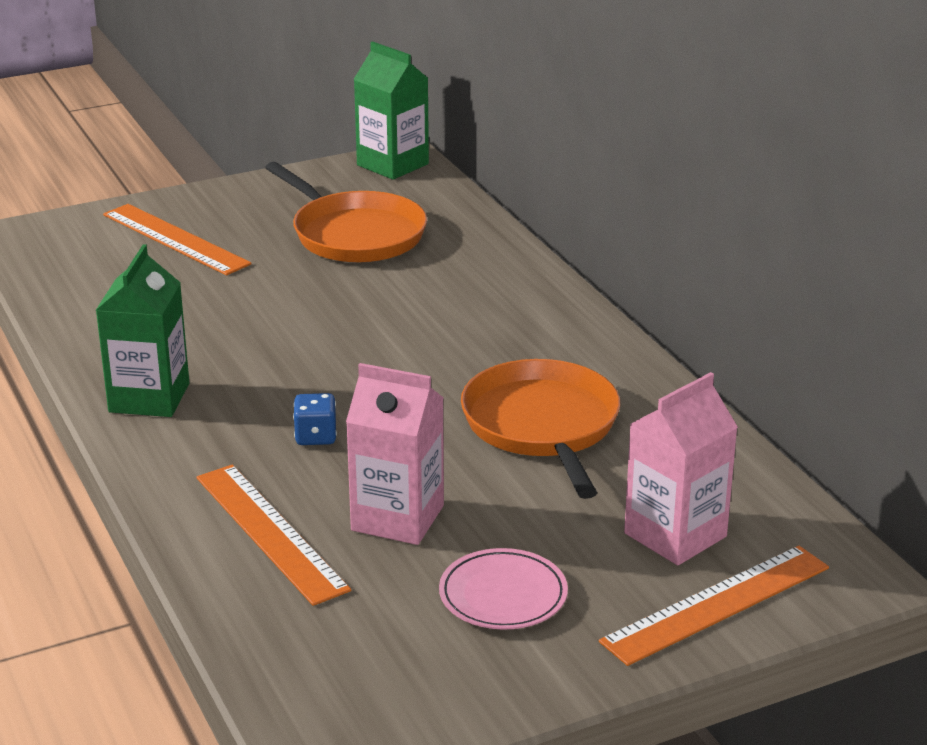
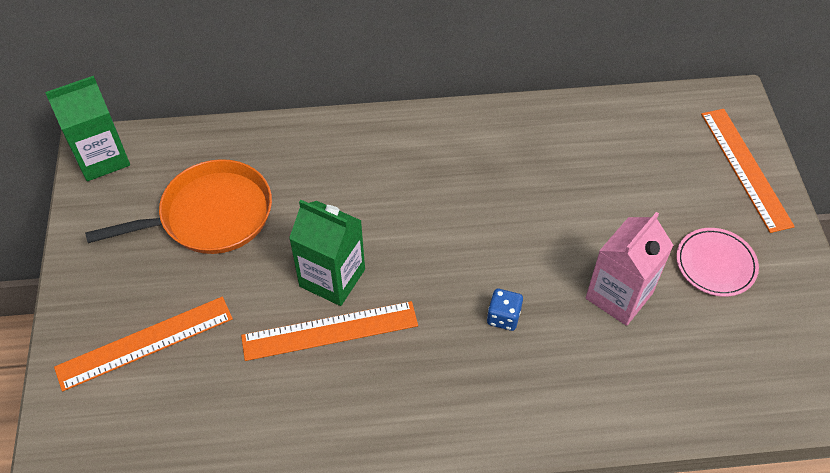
camera: 70 degrees left, 25 degrees up
(149, 398) = (407, 415): green carton -> green carton (332, 278)
(270, 532) = (615, 374): orange ruler -> orange ruler (330, 331)
(542, 425) = (535, 187): orange pan -> none
(675, 535) = (675, 163): pink carton -> none

